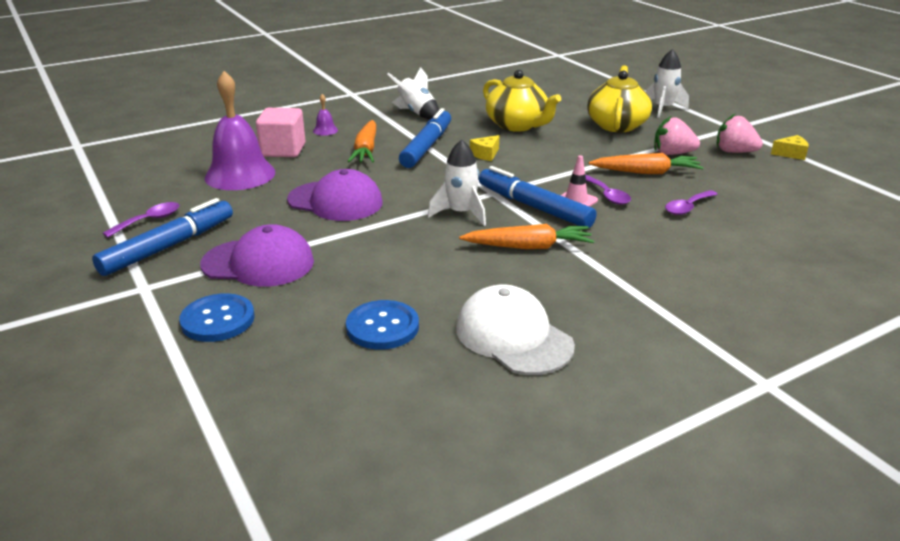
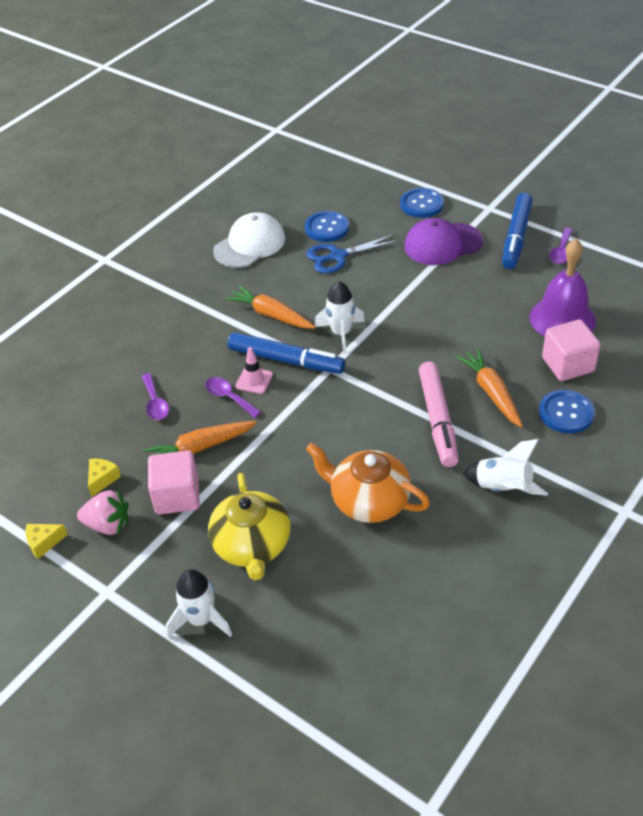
camera: 160 degrees right, 15 degrees up
(325, 130) = (566, 413): purple bell -> blue button
(335, 201) = (450, 314): purple cap -> none
(399, 285) = (338, 256): none -> blue scissors
(427, 146) = (437, 420): blue marker -> pink marker
(485, 154) = (370, 426): yellow cheese -> yellow cheese (102, 479)
(513, 336) = (249, 245): white cap -> white cap turned 75 degrees counterclockwise
(517, 125) = (368, 500): yellow teapot -> orange teapot
(528, 247) = (271, 315): orange carrot -> orange carrot turned 60 degrees clockwise
(672, 153) = (177, 496): pink strawberry -> pink cube
(687, 207) = (155, 403): purple spoon -> purple spoon turned 135 degrees clockwise

